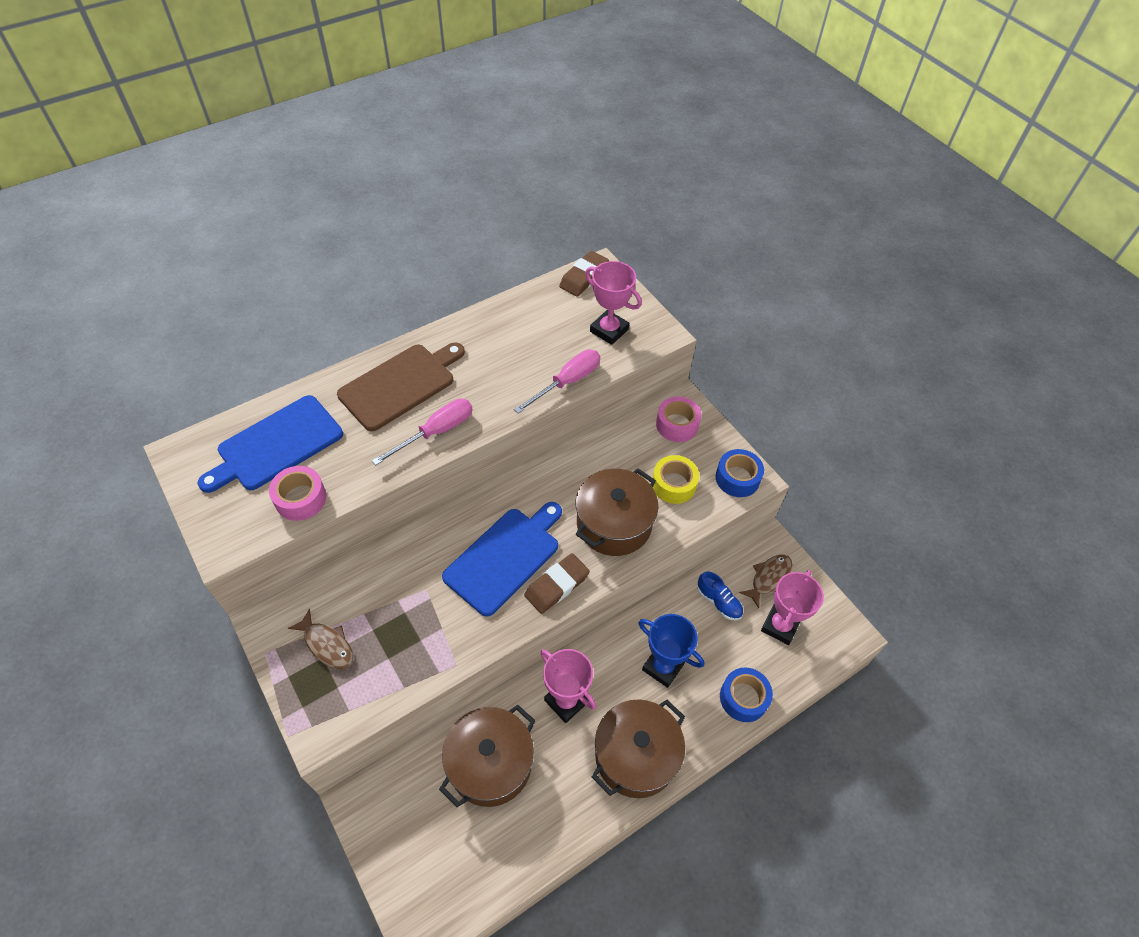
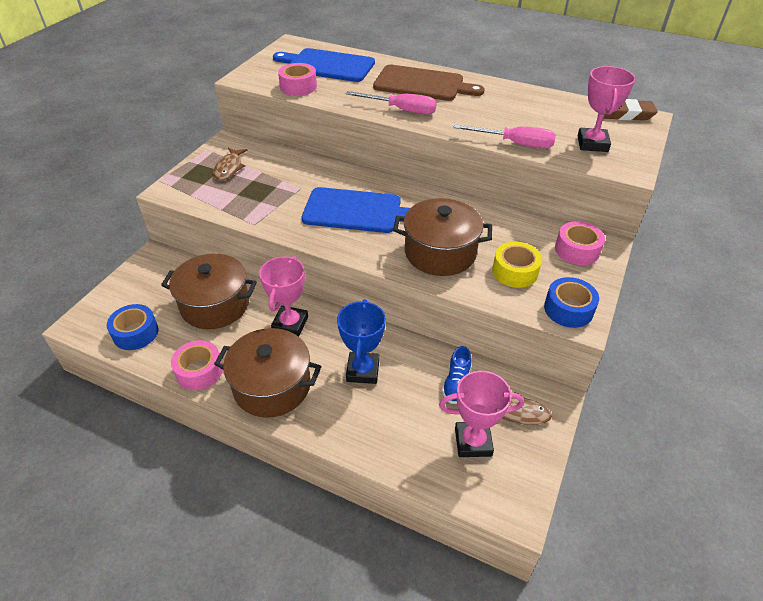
camera: 60 degrees right, 10 degrees down
(557, 585) = (357, 245): brown eraser -> none
(576, 818) = (199, 371): none -> pink tape
(743, 698) = (376, 442): blue tape -> blue tape (135, 333)

